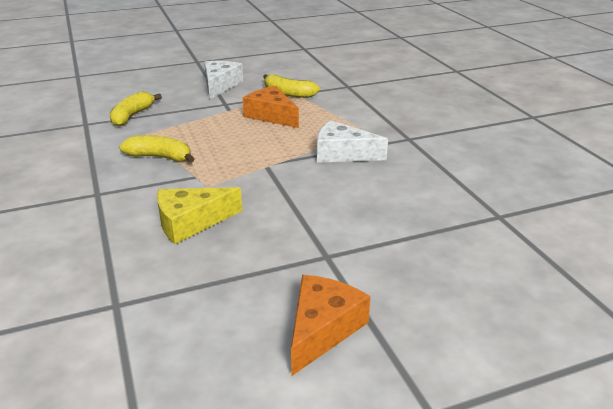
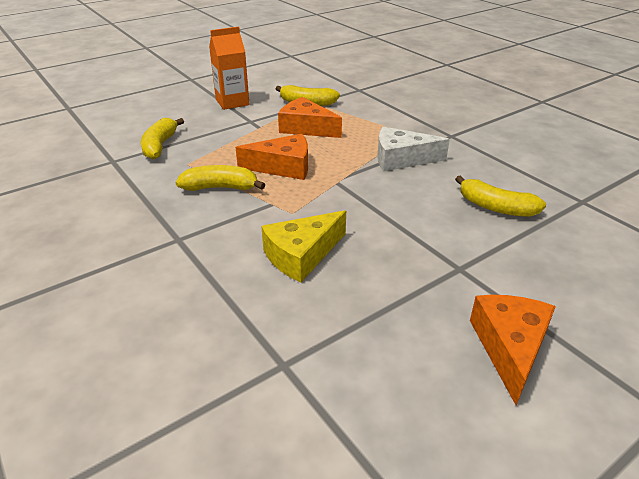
camera: 15 degrees left, 5 degrees up
(220, 85) = (232, 102): white cheese -> orange carton
(227, 147) = (283, 167): none -> orange cheese
(403, 209) = (495, 207): none -> yellow banana

